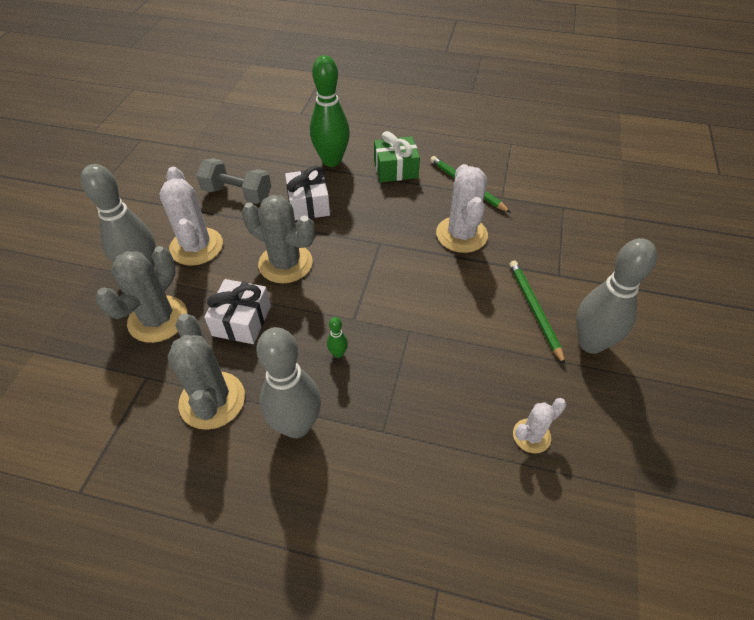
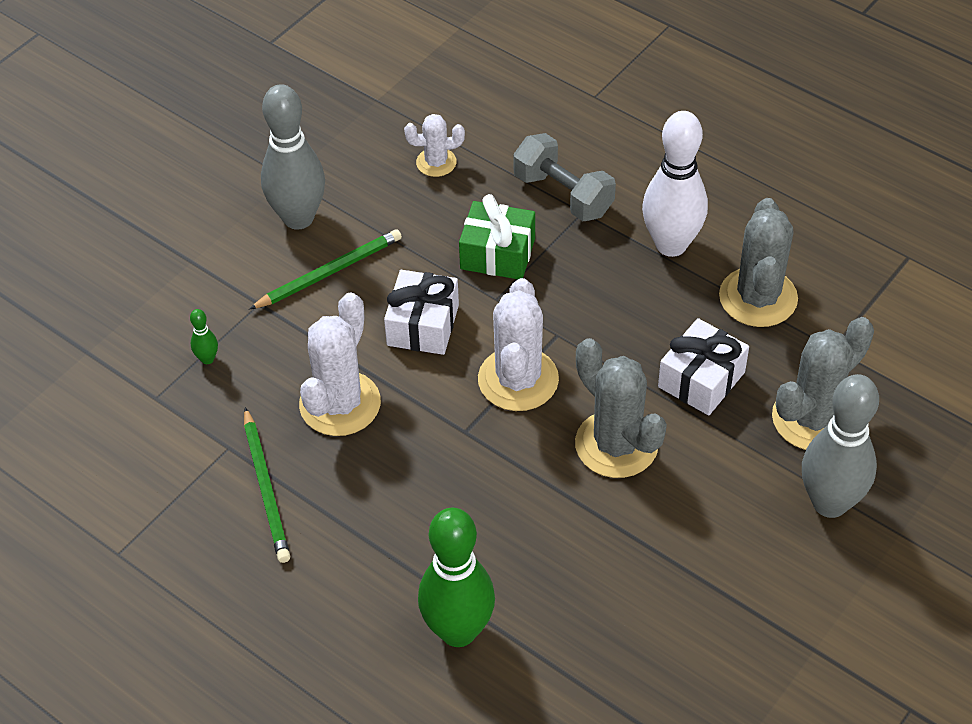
camera: 155 degrees left, 0 degrees up
(196, 247) = (743, 520): white cactus -> white cactus (518, 379)
(237, 194) = (653, 609): grey dumbbell -> grey dumbbell (563, 194)
(296, 425) = (671, 245): grey bowling pin -> white bowling pin
(309, 204) = (540, 542): white gift -> white gift (423, 325)
(338, 353) = (595, 301): green bowling pin -> green bowling pin (207, 359)
(396, 169) = (357, 567): green gift -> green gift (497, 254)
(534, 310) = (329, 272): green pencil -> green pencil turned 135 degrees counterclockwise

